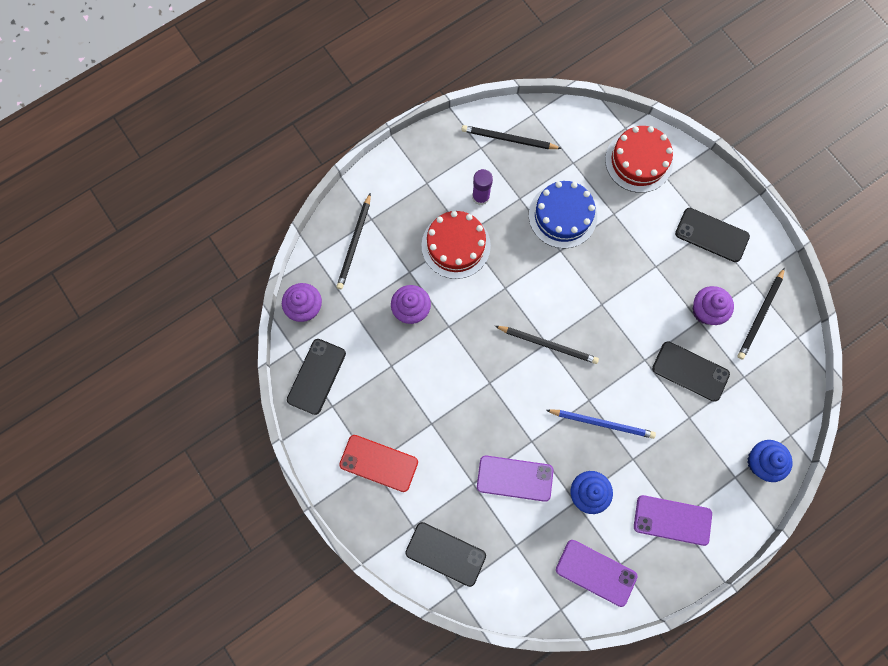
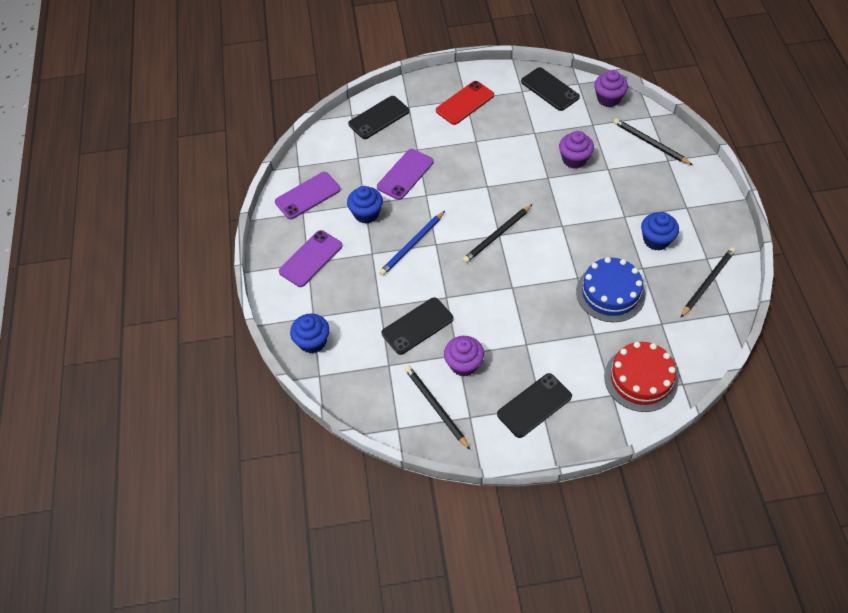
camera: 120 degrees right, 20 degrees down
(456, 245) = (617, 206): red cake -> none
(480, 197) = (656, 240): purple glue stick -> blue cupcake

